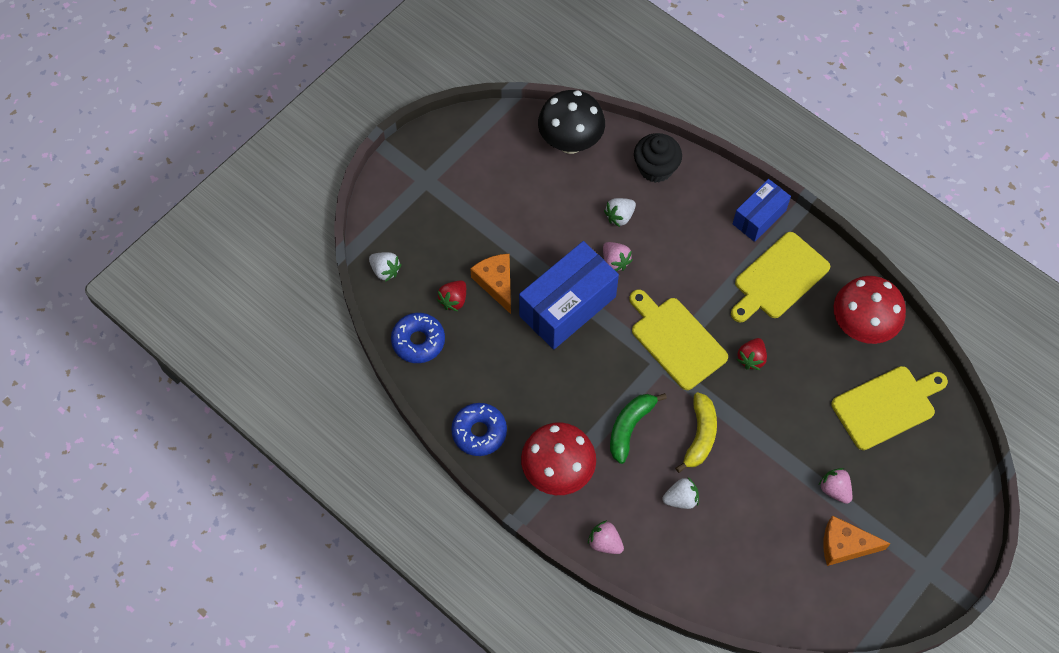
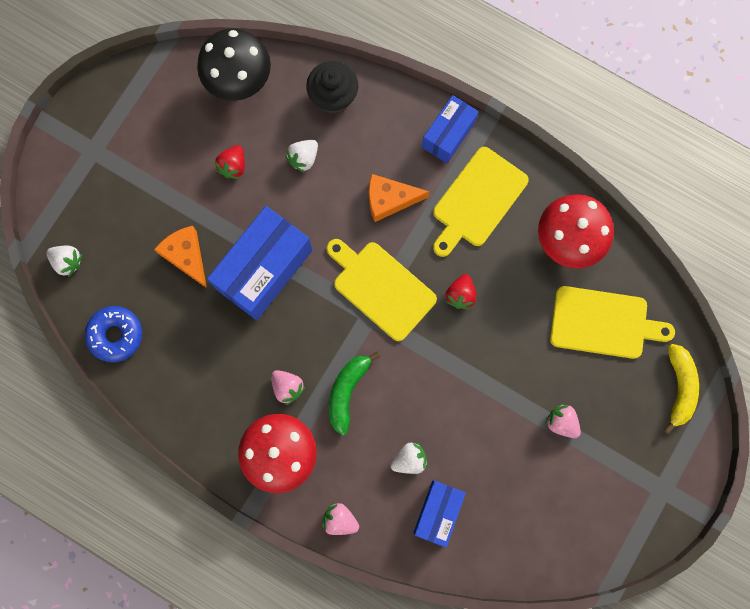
camera: 10 degrees left, 15 degrees up
(453, 300) = (145, 283): red strawberry -> red strawberry (233, 166)
(479, 432) = (194, 424): blue donut -> none
(615, 261) = (306, 210): pink strawberry -> pink strawberry (287, 387)
(700, 436) = (419, 388): yellow banana -> yellow banana (679, 387)
(702, 552) = (438, 512): none -> blue box
(845, 545) = (578, 479): orange cheese -> orange cheese (389, 200)
(887, 406) = (603, 323): yellow cutting board -> yellow cutting board turned 45 degrees clockwise

